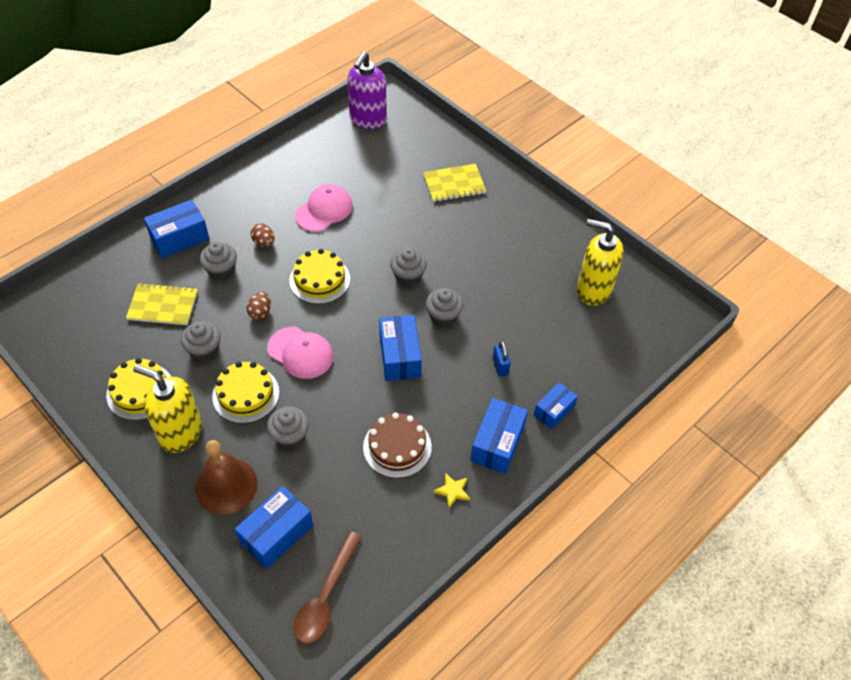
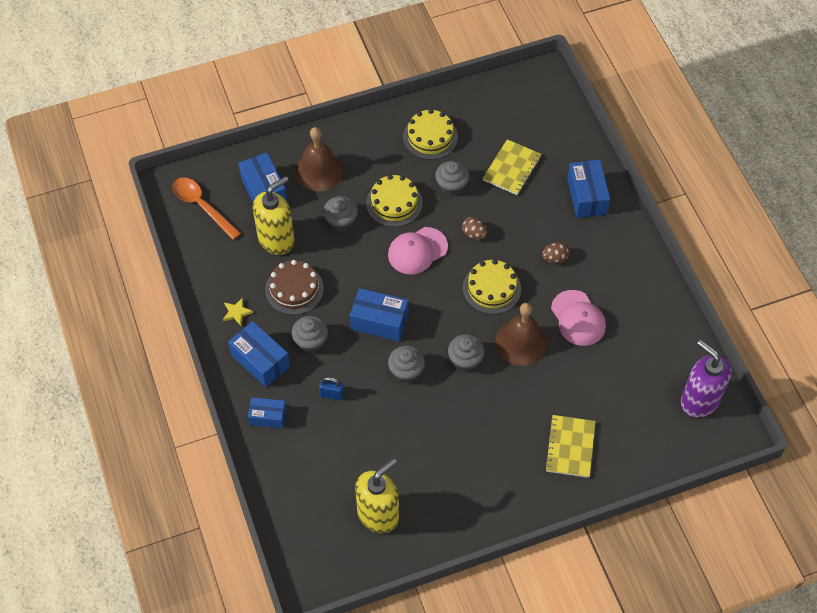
camera: 115 degrees right, 5 degrees up
(180, 433) = (379, 154): yellow soap dispenser -> yellow soap dispenser (276, 239)
(221, 270) = (534, 218): grey cupcake -> grey cupcake (311, 341)
(325, 596) = (202, 206): brown spoon -> orange spoon
(369, 242) = (521, 342): none -> brown bell
(554, 411) = (268, 417): blue box -> blue box turned 60 degrees counterclockwise

